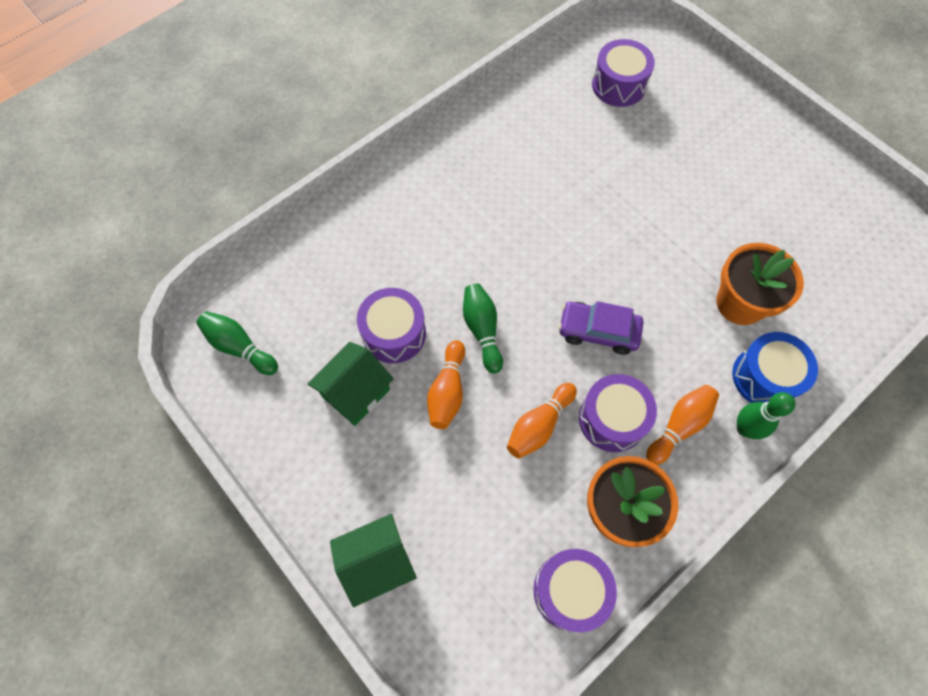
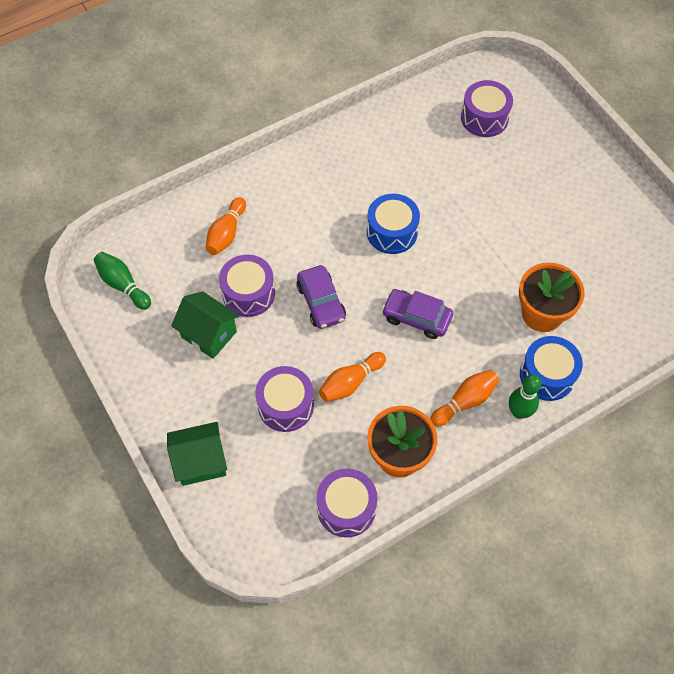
camera: 10 degrees right, 5 degrees down
(356, 393) = (209, 334): green house -> green house turned 75 degrees clockwise
(447, 391) = (282, 345): orange bowling pin -> orange bowling pin (226, 233)
(482, 330) = (321, 302): green bowling pin -> purple car
(546, 232) = (392, 232): none -> blue drum
(612, 419) = (411, 387): purple drum -> purple drum (285, 405)

